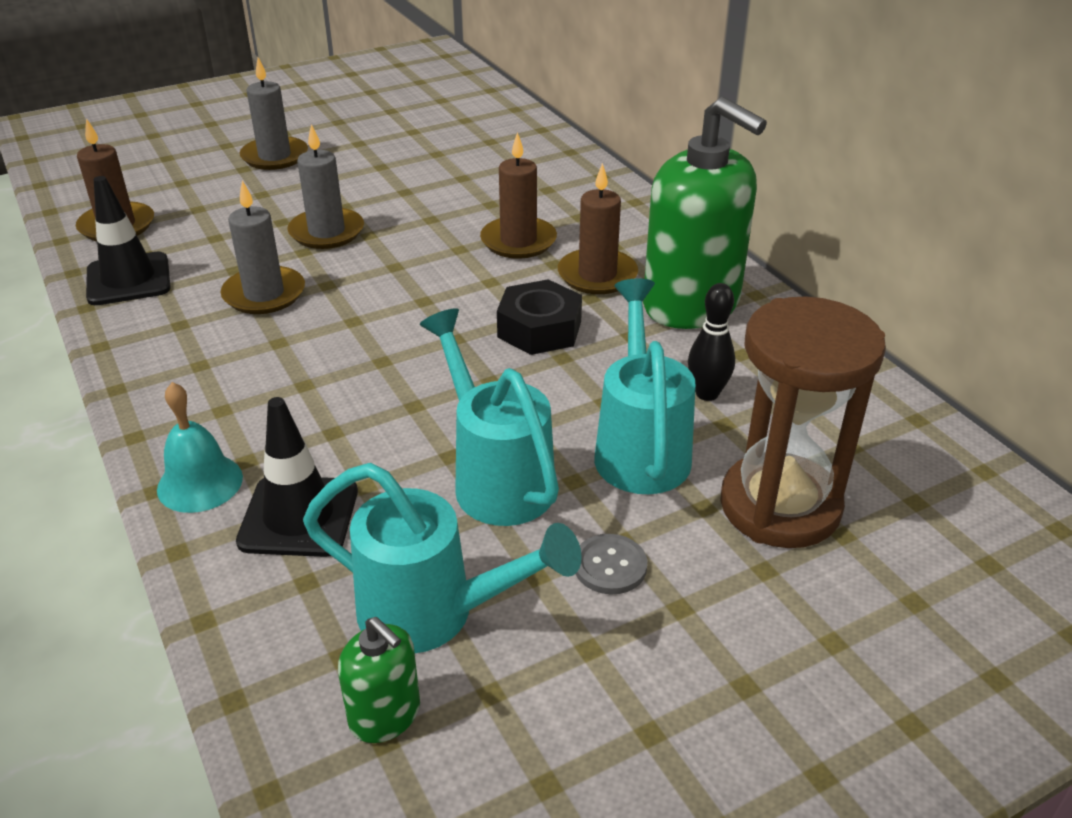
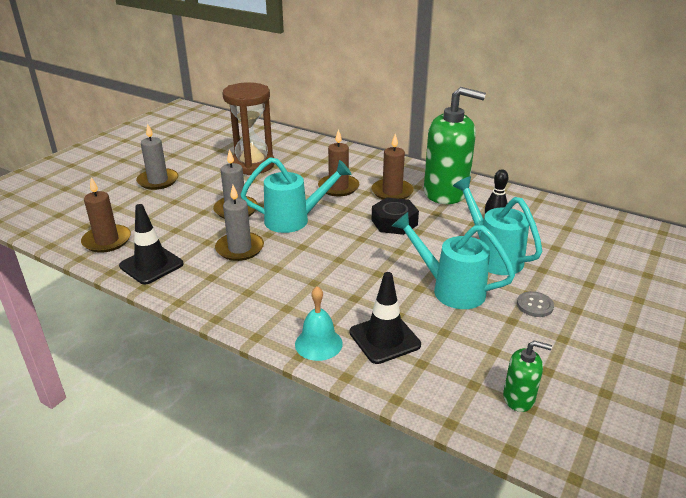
camera: 30 degrees left, 5 degrees down
(434, 614) = (491, 352): turquoise watering can -> turquoise watering can (295, 220)
(780, 506) = (568, 259): brown hourglass -> brown hourglass (252, 165)

